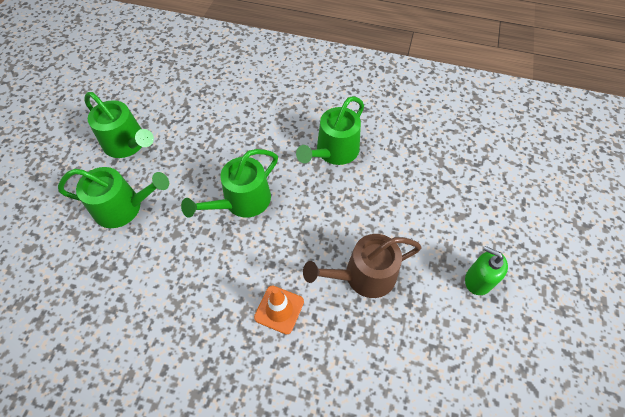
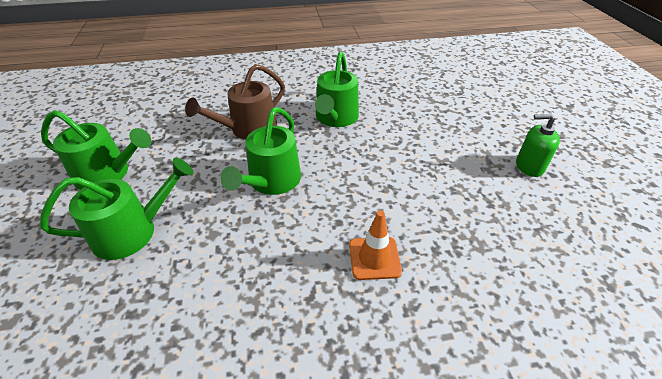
camera: 25 degrees left, 15 degrees down
(364, 275) = (434, 198): brown watering can -> brown watering can (249, 129)

